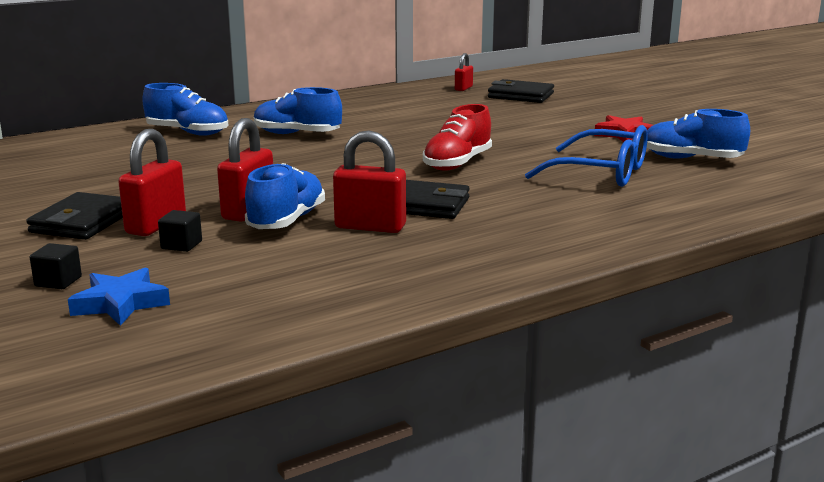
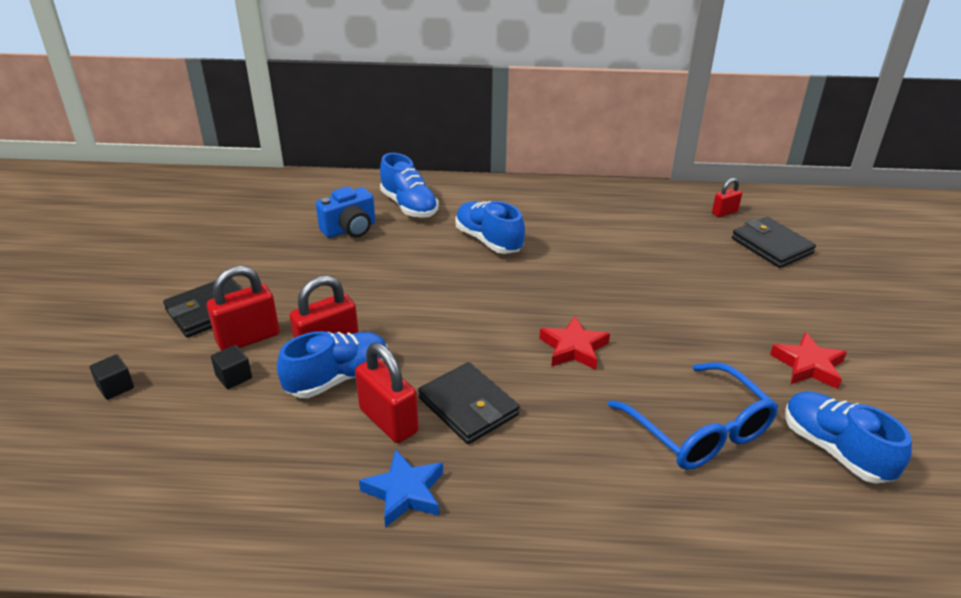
camera: 35 degrees right, 15 degrees up
(120, 303) = (117, 439): blue star -> blue star (405, 492)
(150, 154) = (350, 229): none -> blue camera
(457, 163) = (573, 348): red shoe -> red star

